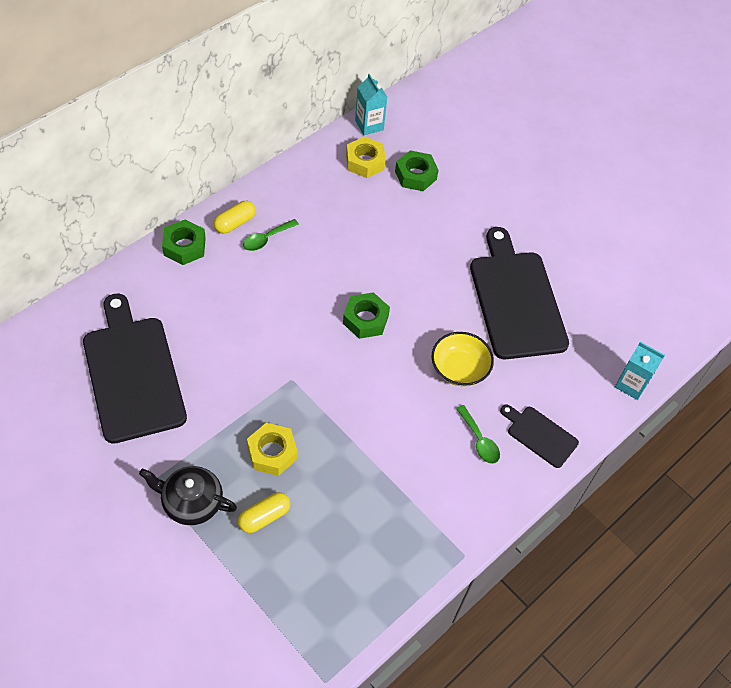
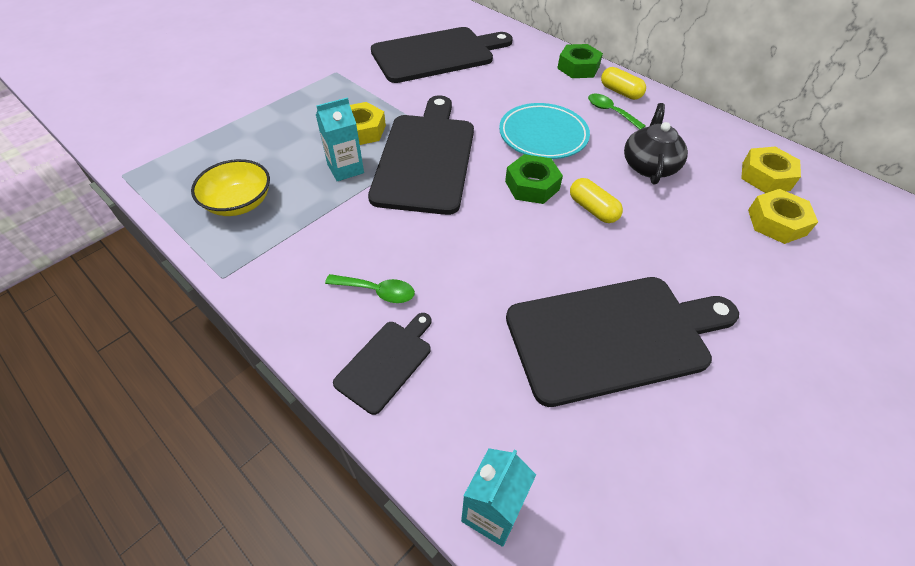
camera: 90 degrees right, 5 degrees down
(191, 502) = (314, 91): black teapot -> black teapot (649, 165)
(264, 517) = (295, 130): yellow capsule -> yellow capsule (592, 209)
(297, 299) = (543, 135): none -> turquoise plate
(322, 397) = (426, 158): none -> black cutting board
(369, 125) = (829, 177): turquoise carton -> turquoise carton (345, 169)
(415, 175) = (776, 222): green nut -> yellow nut
(459, 369) = (481, 271): yellow bowl -> yellow bowl (239, 203)
(479, 440) = (377, 291): green spoon -> green spoon turned 135 degrees counterclockwise

